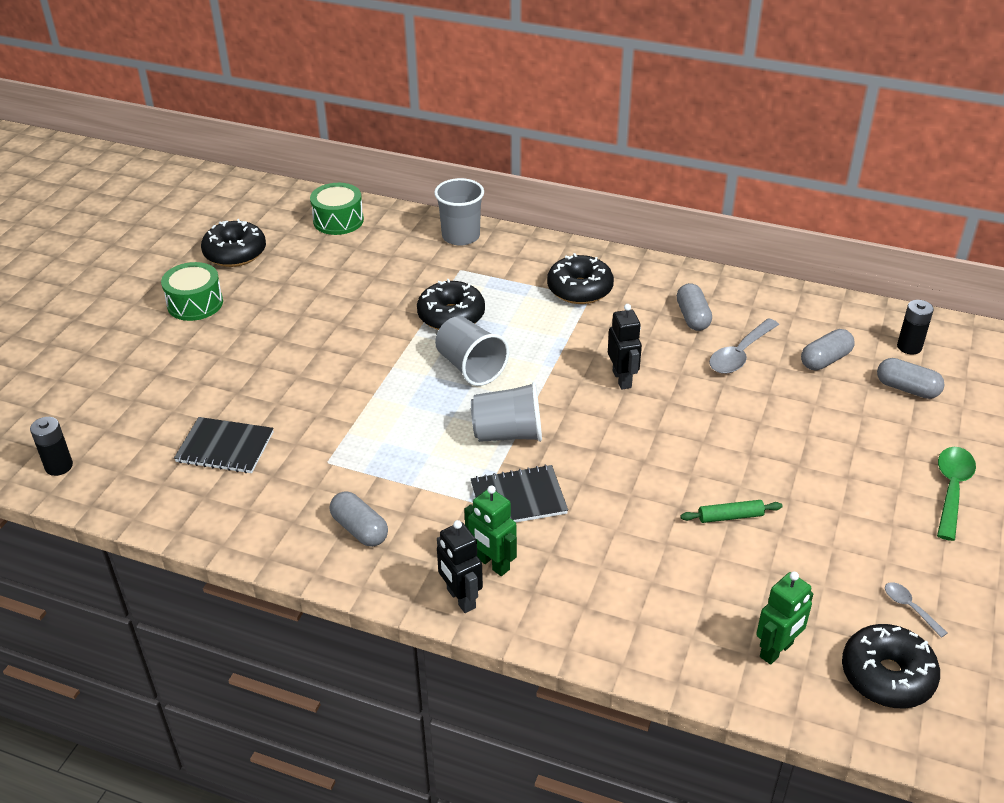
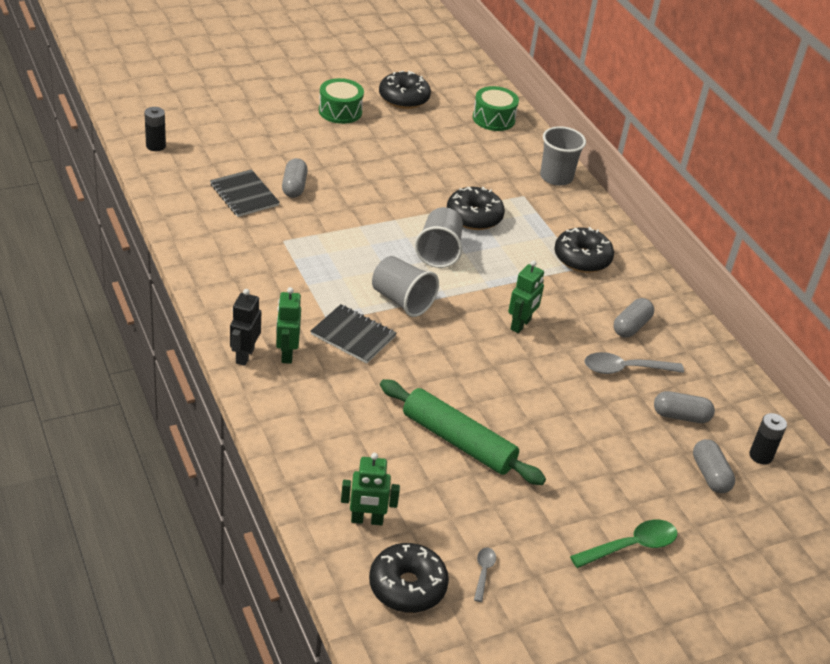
camera: 40 degrees right, 0 degrees up
(360, 529) = (248, 284): grey capsule -> grey capsule (294, 187)
(622, 379) = (521, 325): black robot -> green robot
(730, 516) = (458, 441): green rolling pin -> green rolling pin, size x2.24

